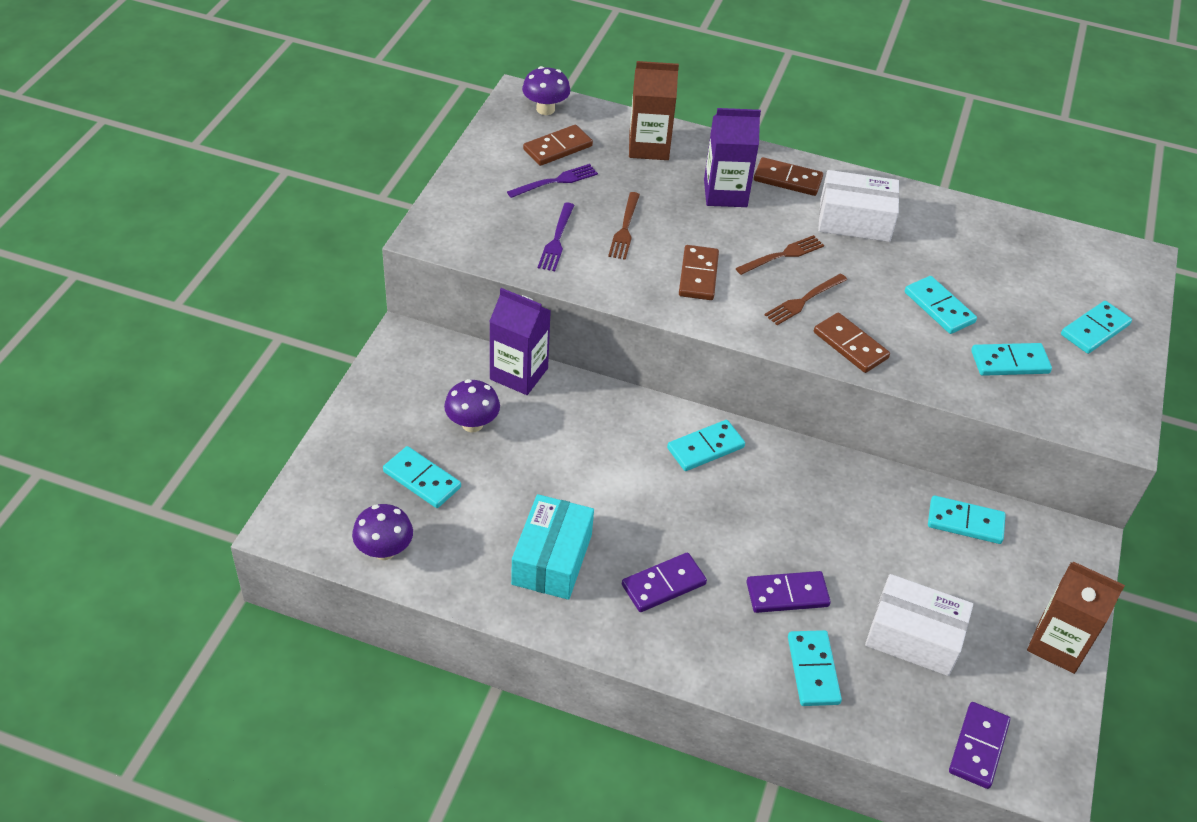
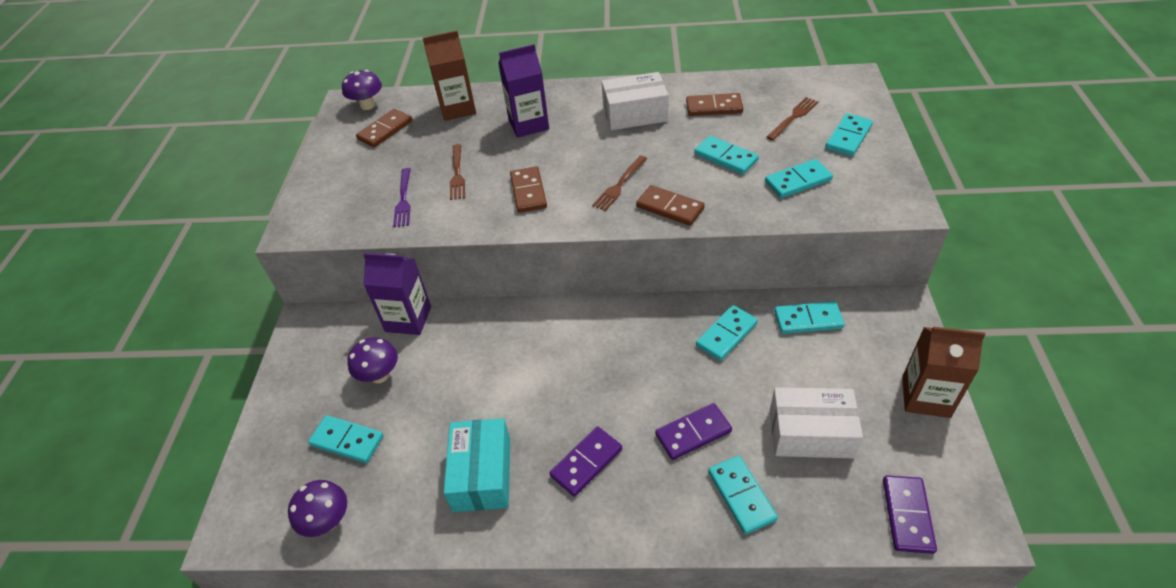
camera: 10 degrees left, 0 degrees up
(556, 181) = (390, 155): purple fork -> none
(705, 448) = (580, 329): turquoise domino -> turquoise domino (726, 334)
(783, 255) = (590, 156): brown fork -> brown fork (793, 117)
(787, 179) = (573, 100): brown domino -> brown domino (714, 107)

